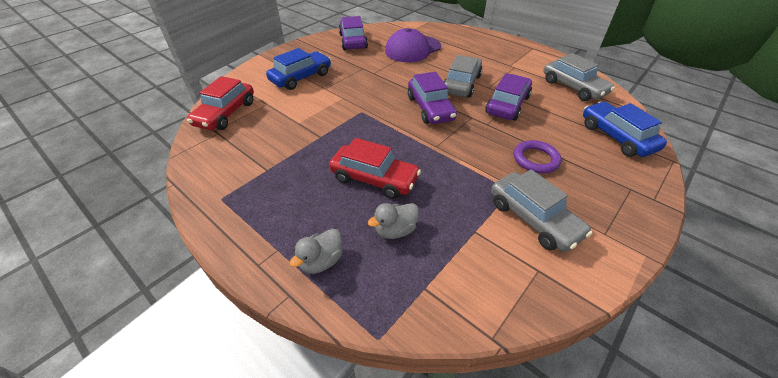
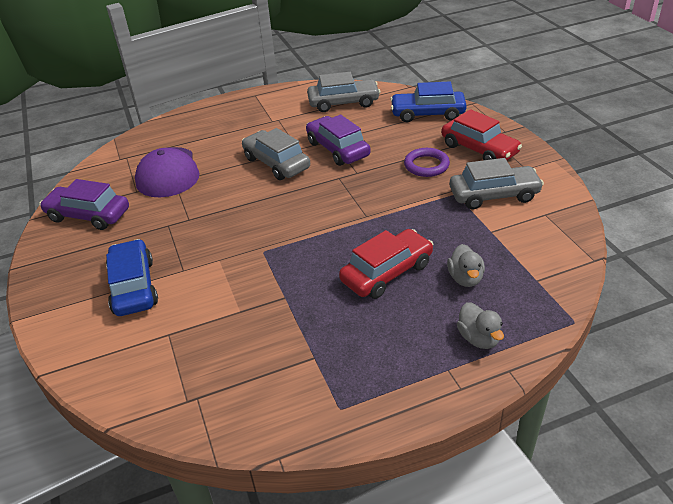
camera: 60 degrees left, 5 degrees down
(225, 114) = (155, 383): red car -> red car (479, 149)
(430, 108) = (301, 199): purple car -> none

